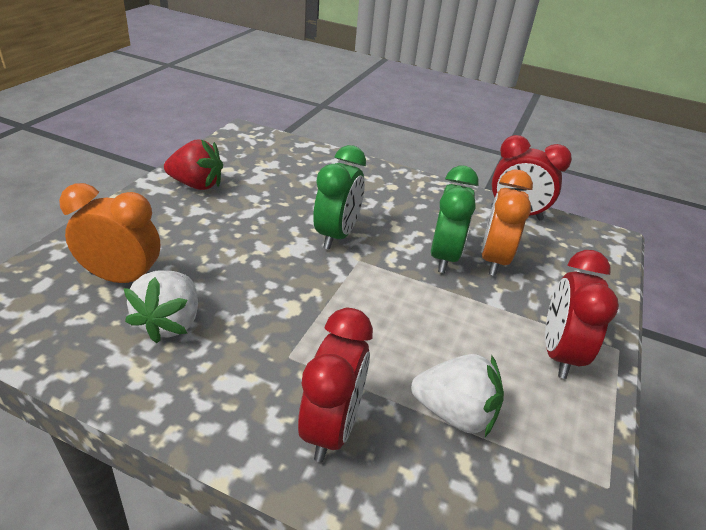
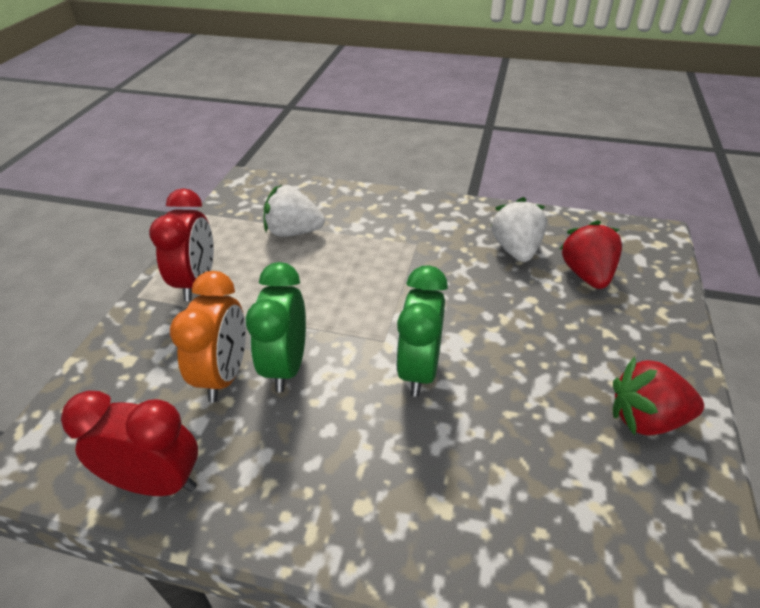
camera: 175 degrees right, 5 degrees up
(122, 278) = (586, 274): orange clock -> red strawberry
(331, 427) = (373, 214): red clock -> none

